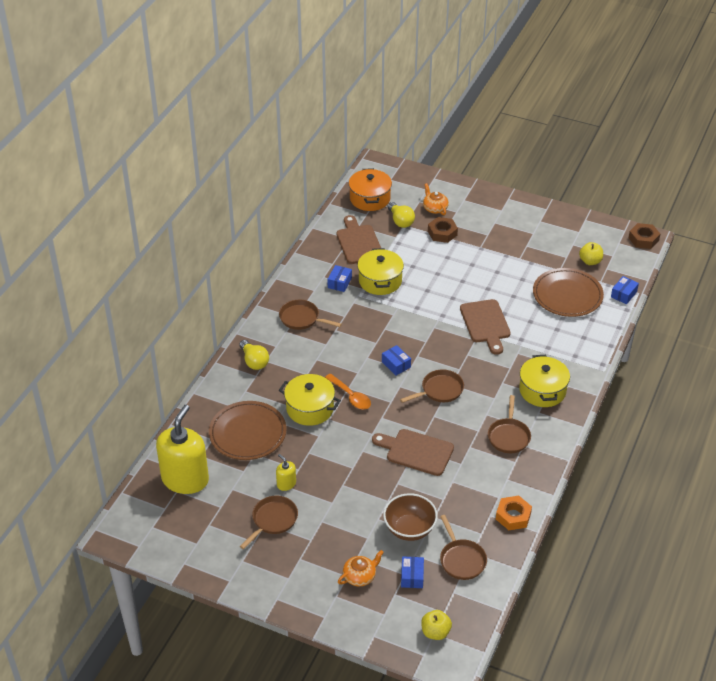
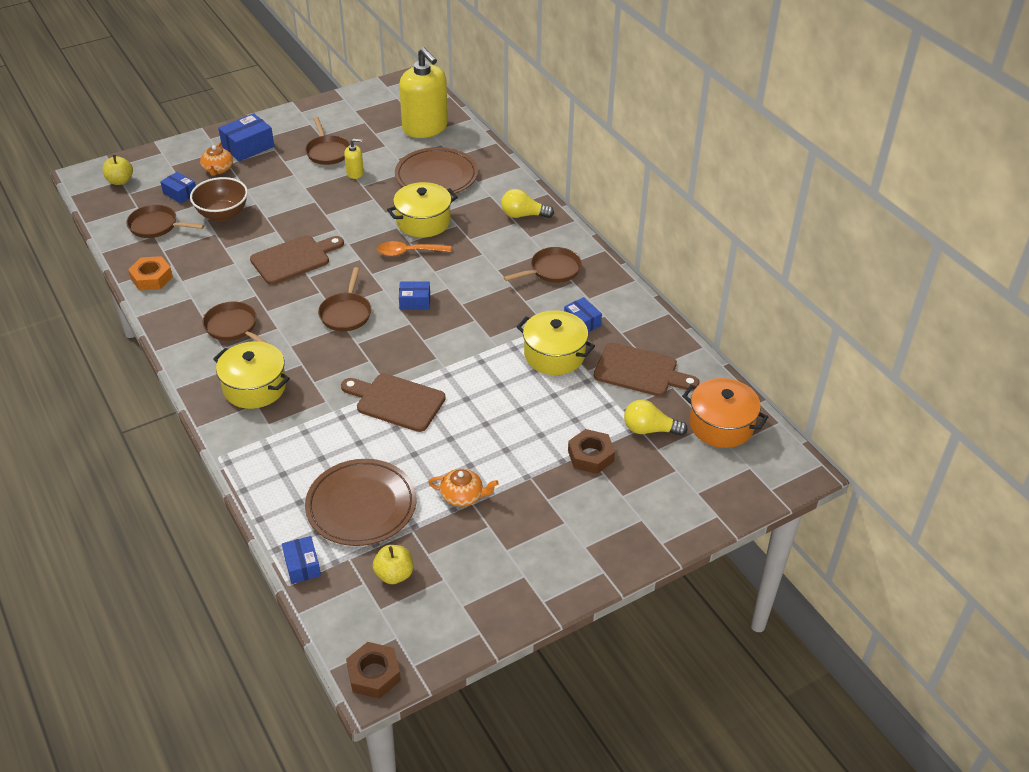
camera: 125 degrees right, 0 degrees up
(312, 579) = (248, 147): none -> blue box
(435, 208) = (648, 477): orange teapot -> orange teapot (463, 496)

